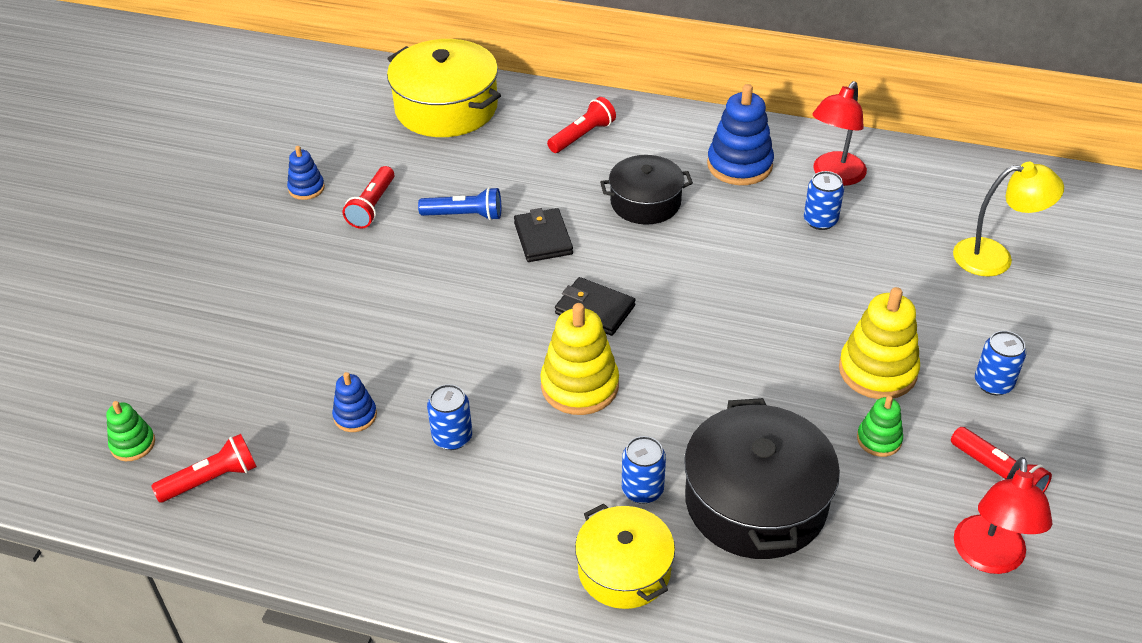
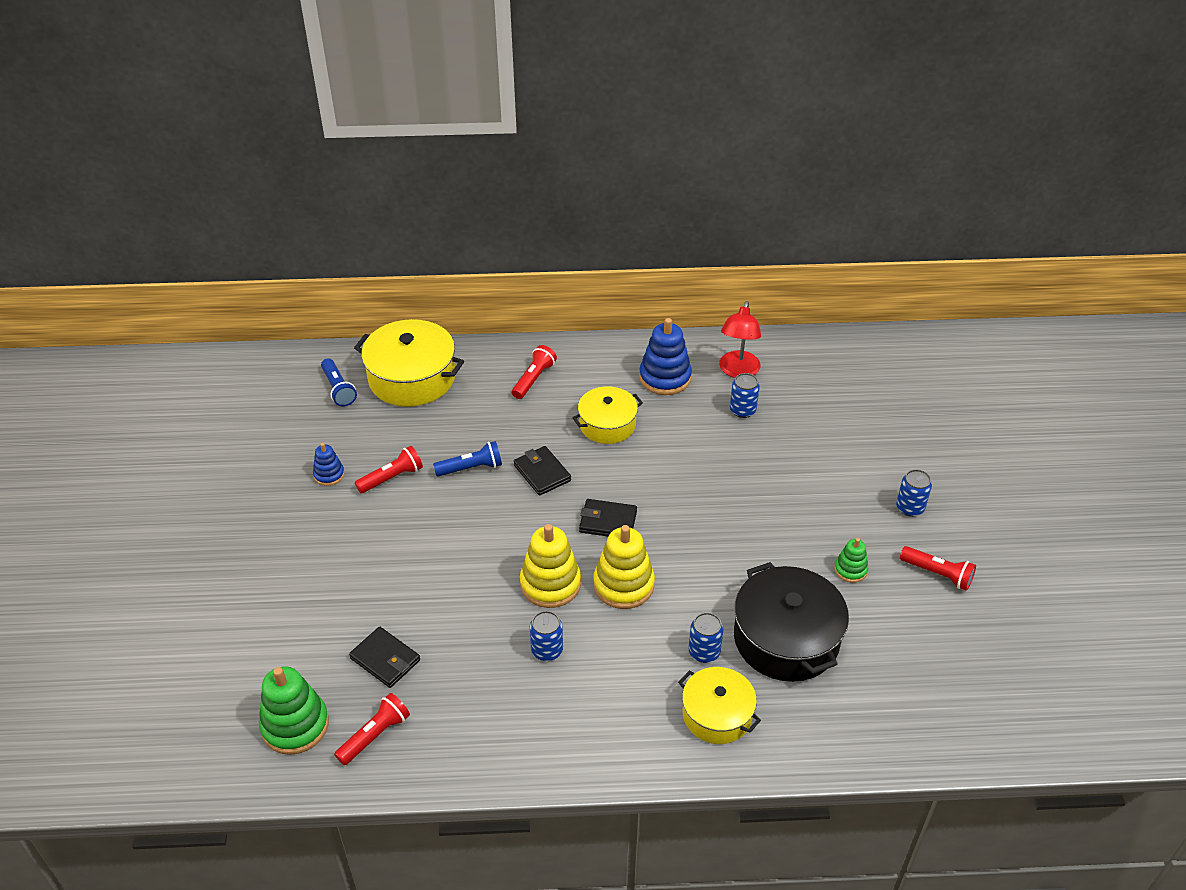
camera: 20 degrees left, 0 degrees up
(133, 444) = (295, 725): green stacking toy -> green stacking toy, size x1.84
(265, 399) = (385, 659): none -> black wallet
(355, 416) = (464, 654): blue stacking toy -> none
(361, 103) = (338, 389): none -> blue flashlight
(372, 206) = (392, 478): red flashlight -> red flashlight turned 120 degrees counterclockwise
(645, 202) = (607, 424): black pot -> yellow pot
(877, 371) = (829, 518): yellow stacking toy -> yellow stacking toy (550, 584)
(989, 558) = (954, 635): red lamp -> none
(995, 257) = (875, 411): yellow lamp -> none

